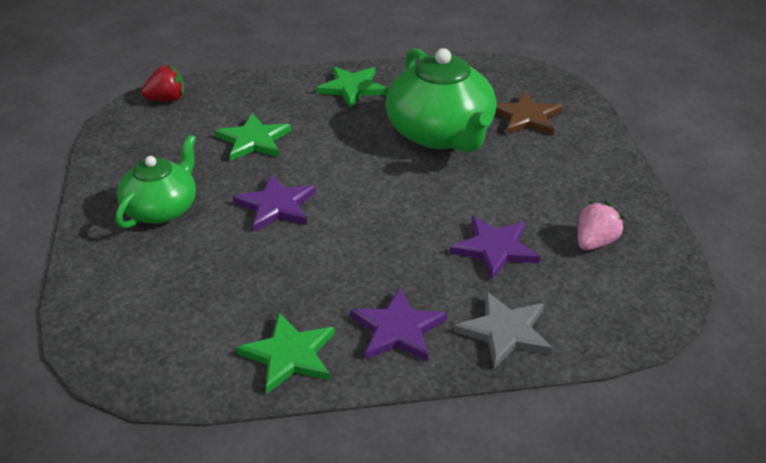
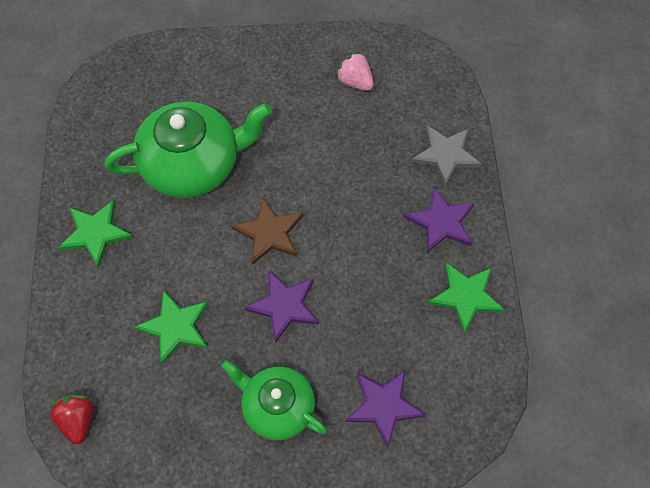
camera: 85 degrees left, 25 degrees up
(495, 248) = (356, 147): purple star -> purple star (383, 406)
(526, 117) = (178, 94): brown star -> brown star (269, 233)

